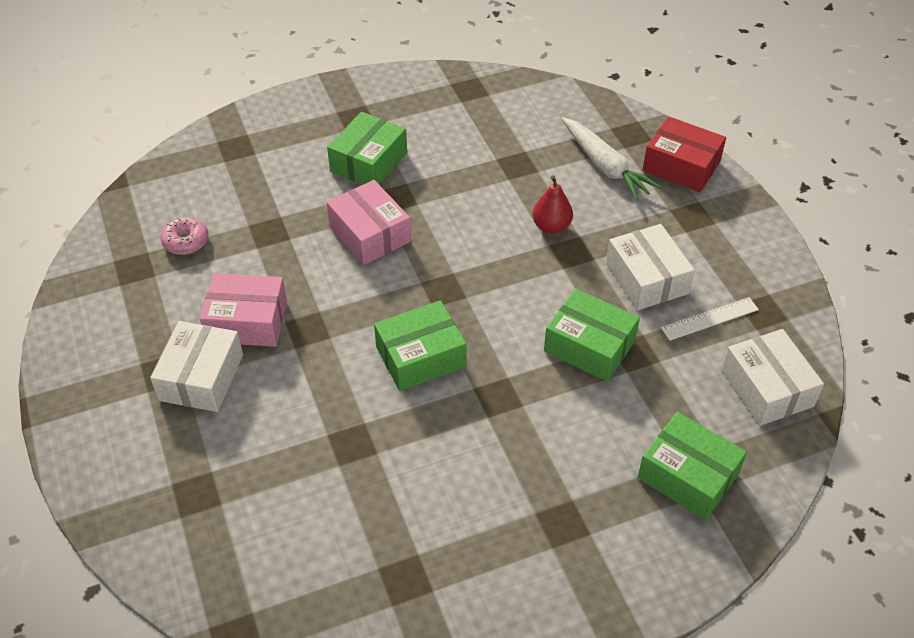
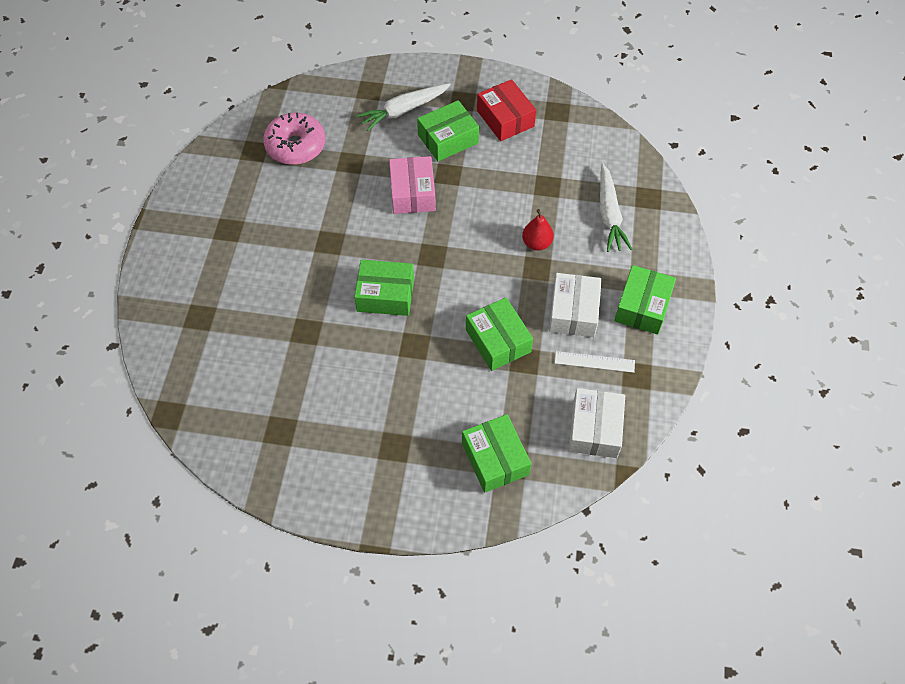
camera: 30 degrees right, 10 degrees up
(186, 241) = (296, 146): pink donut -> pink donut, size x1.82
(201, 377) = (247, 244): white box -> none
(247, 321) = (297, 219): pink box -> none
(294, 153) = (403, 110): none -> white carrot
(681, 166) = (665, 239): red box -> red box (505, 118)
(712, 241) = (642, 307): none -> green box

